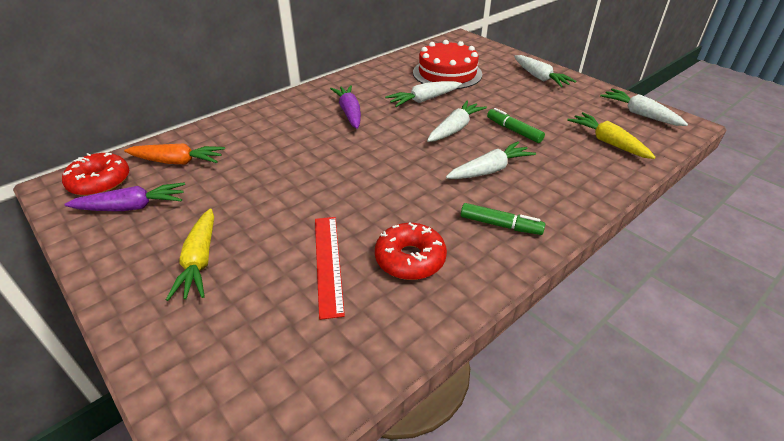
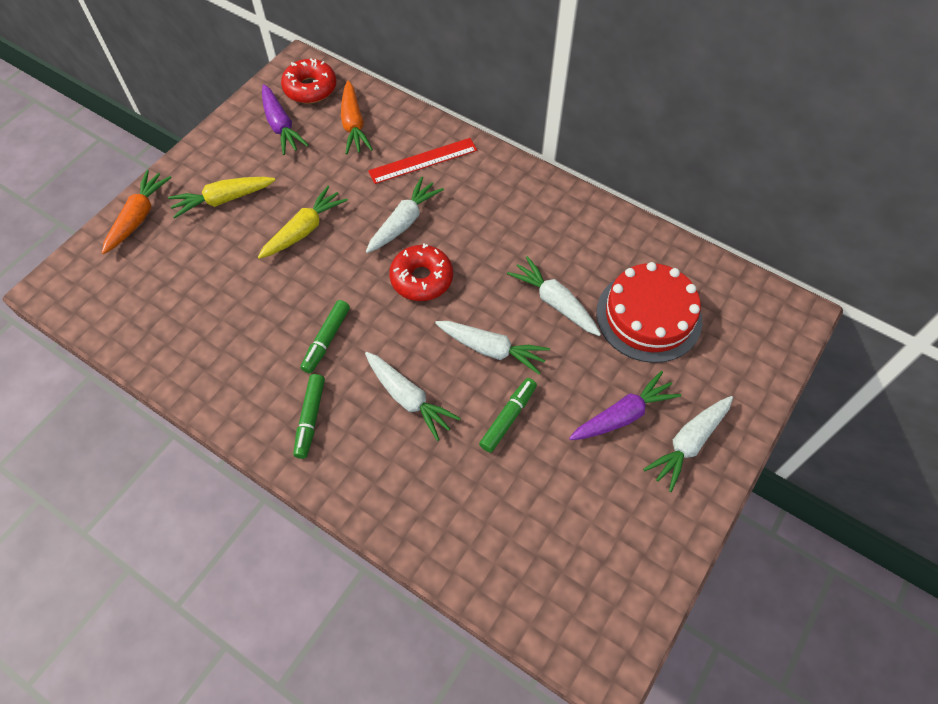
camera: 75 degrees right, 20 degrees up
(165, 346) = (138, 217): none -> orange carrot
(328, 263) = (233, 287): red ruler -> red ruler (423, 161)
(349, 112) = (494, 232): purple carrot -> purple carrot (623, 415)
(410, 259) = (248, 348): red donut -> red donut (421, 279)
(419, 206) = (326, 340): none -> green marker
(608, 142) = (514, 538): yellow carrot -> yellow carrot (304, 230)
(639, 114) = (616, 592): white carrot -> white carrot (404, 222)

